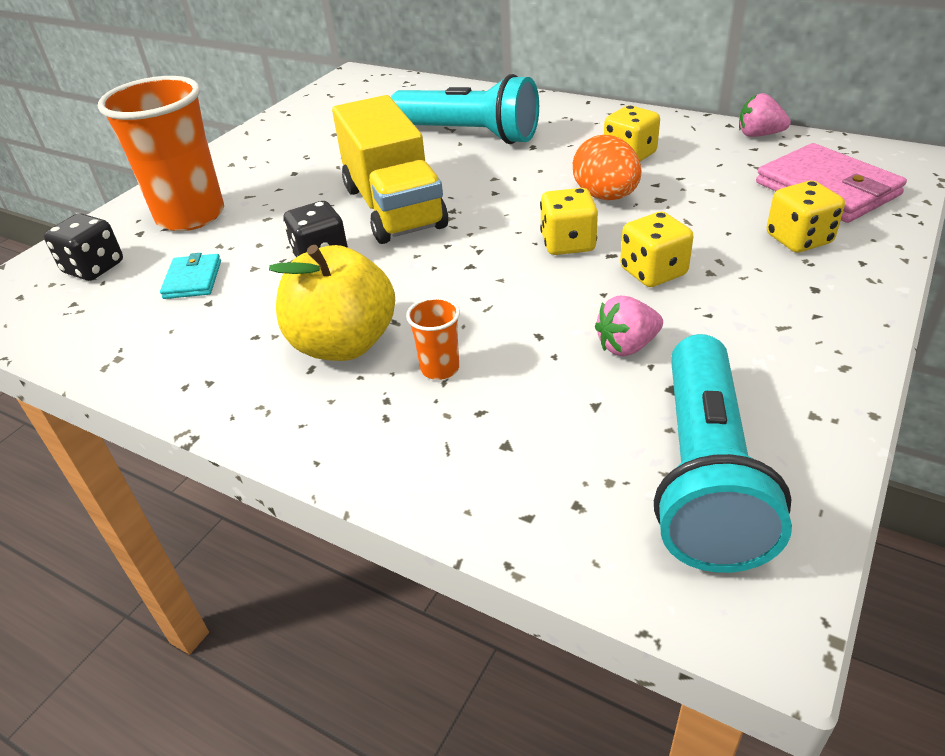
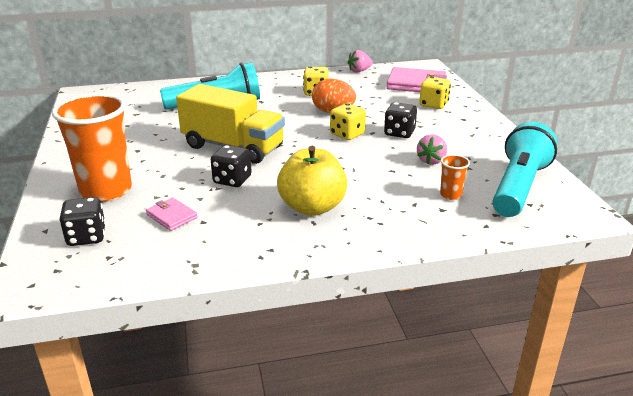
camera: 45 degrees left, 10 degrees down
(193, 279) = (172, 216): turquoise wallet -> pink wallet
(440, 368) = (372, 197): orange cup -> orange cup (450, 195)
(653, 272) = (399, 133): yellow dice -> black dice
(705, 475) = (518, 187): turquoise flashlight -> turquoise flashlight turned 120 degrees counterclockwise

